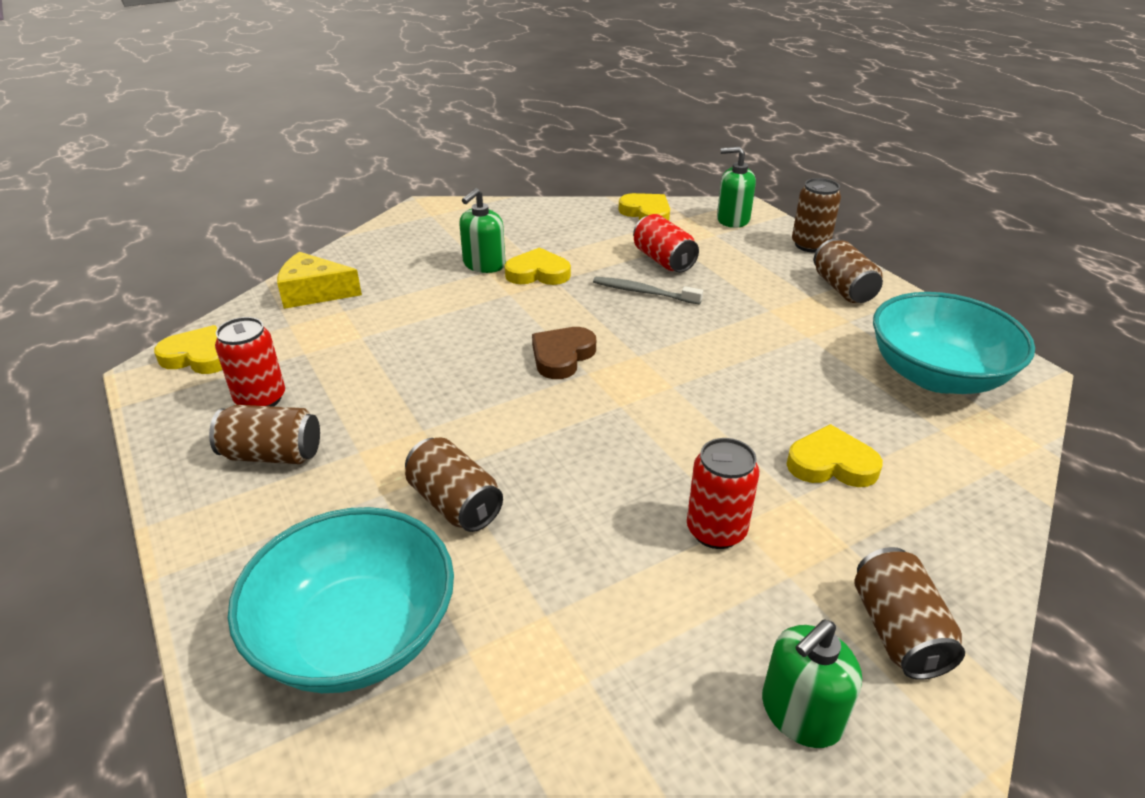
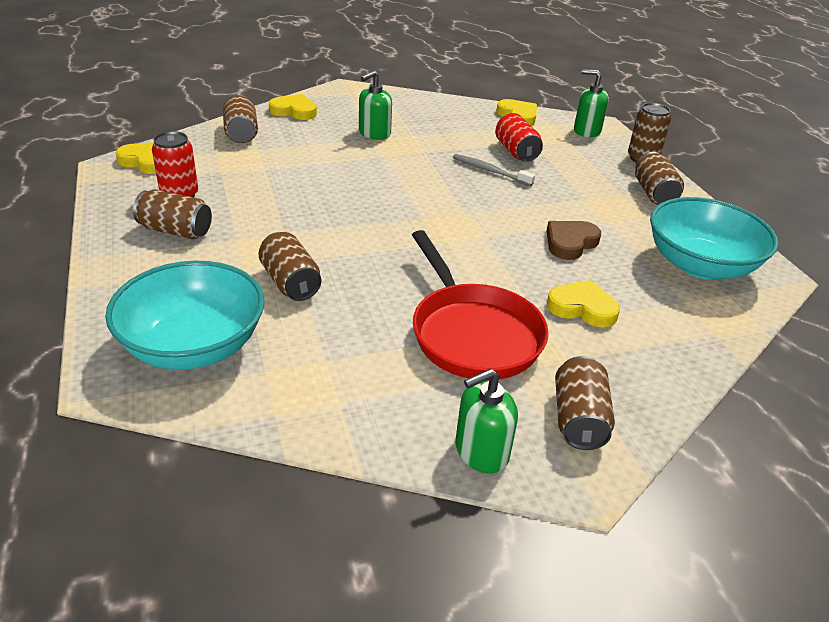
camera: 10 degrees right, 0 degrees up
(314, 293) = (241, 133): yellow cheese -> brown can
(538, 273) = (413, 145): yellow heart -> yellow heart (294, 111)
(562, 356) = (407, 204): brown heart -> brown heart (570, 243)
(716, 530) = (472, 333): red can -> red pan

